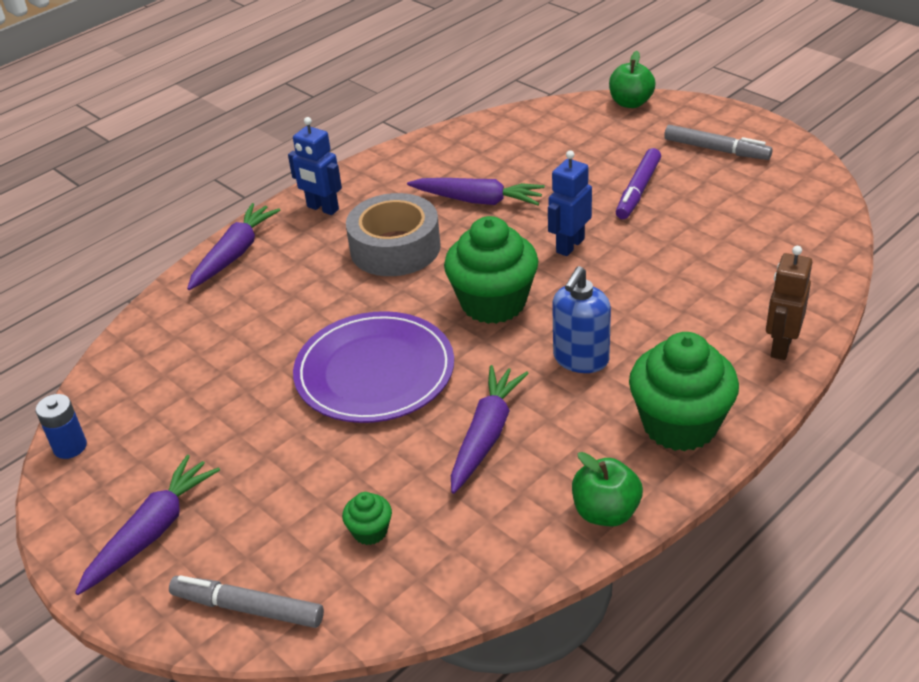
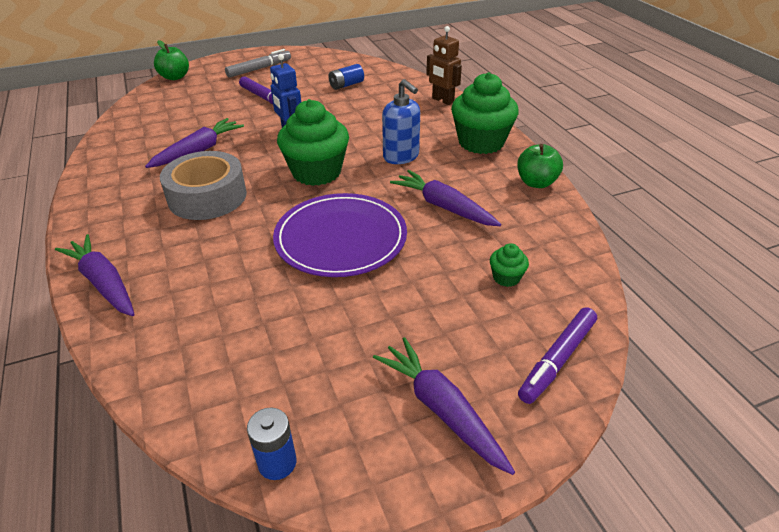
camera: 70 degrees left, 0 degrees up
(247, 608) = (557, 360): grey marker -> purple marker
(322, 208) = (108, 219): blue robot -> none
(741, 239) = (346, 85): none -> blue battery

